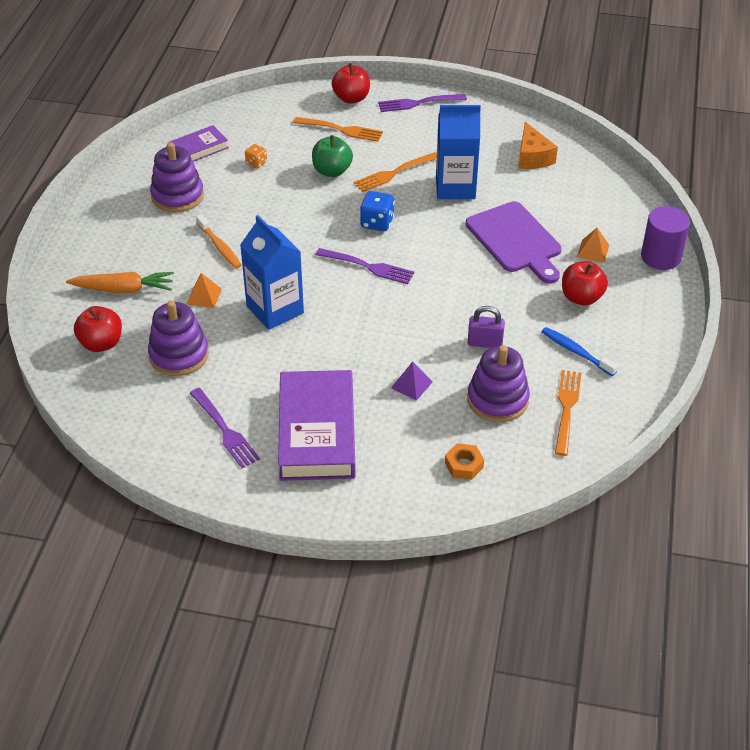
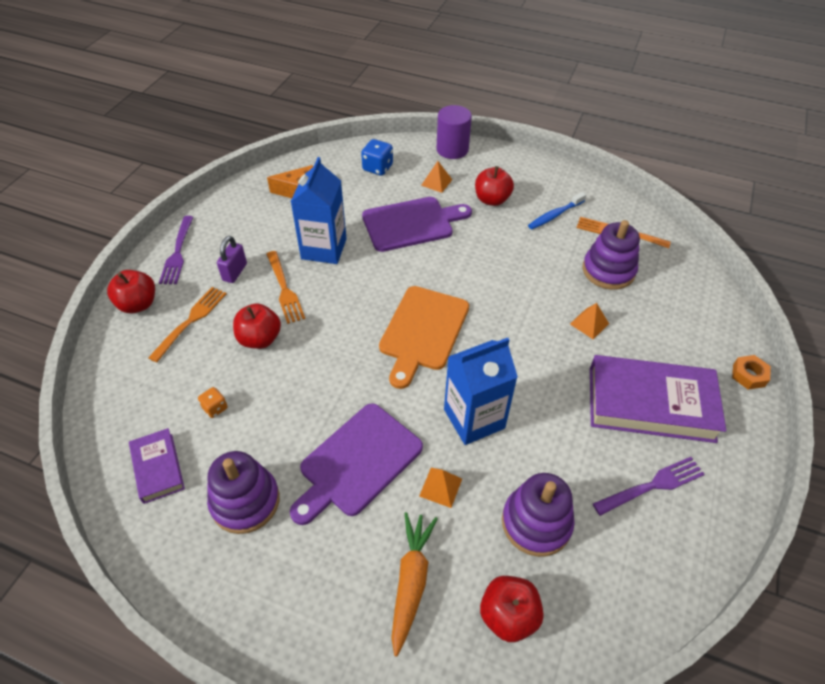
camera: 80 degrees left, 5 degrees up
(219, 247) = (357, 462): orange toothbrush -> purple cutting board
(332, 171) = (260, 339): green apple -> red apple
(367, 266) = (423, 331): purple fork -> orange cutting board
(377, 223) = (358, 314): blue dice -> blue dice (377, 168)
(411, 384) = (589, 323): purple pyramid -> orange pyramid
(464, 465) = (684, 305): orange nut -> orange nut (748, 375)
(485, 343) = (539, 266): purple padlock -> purple padlock (235, 272)

